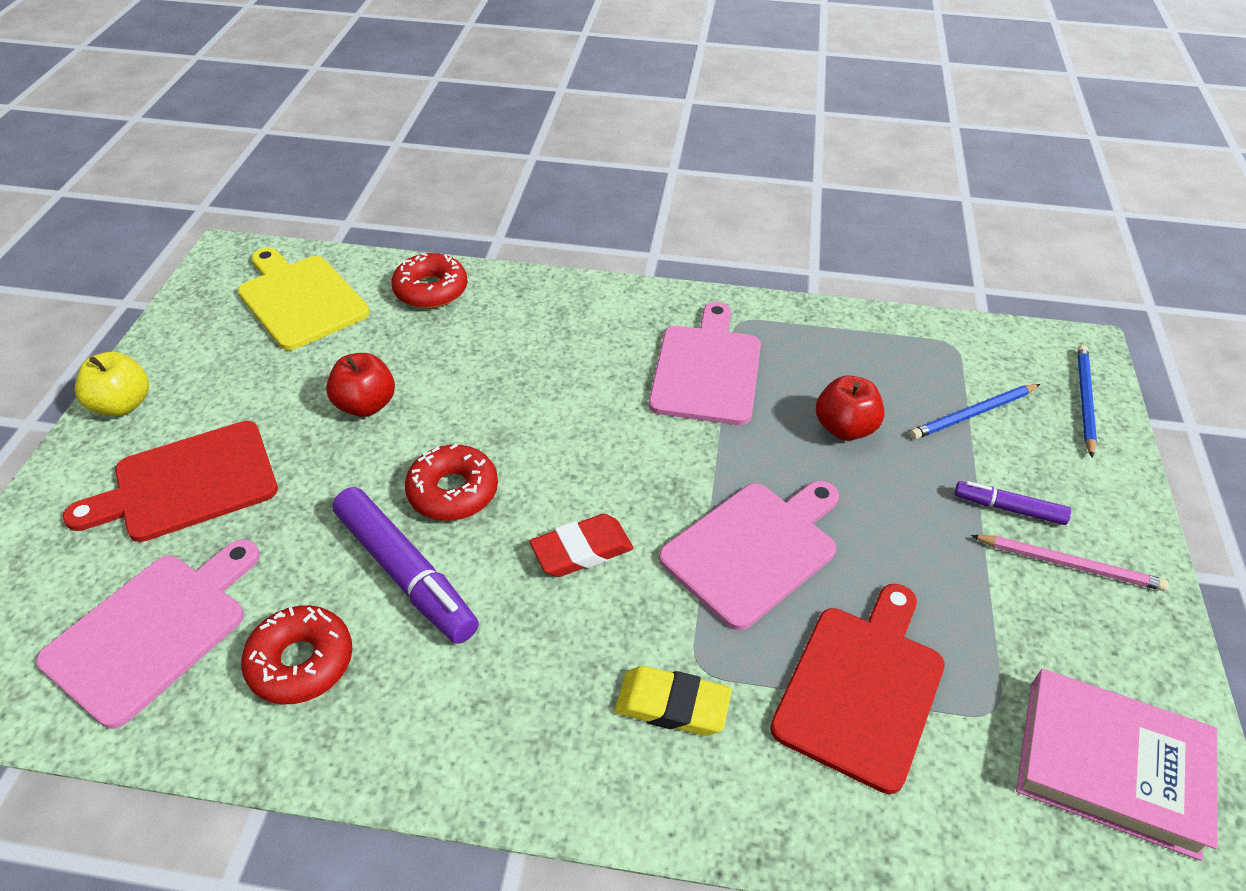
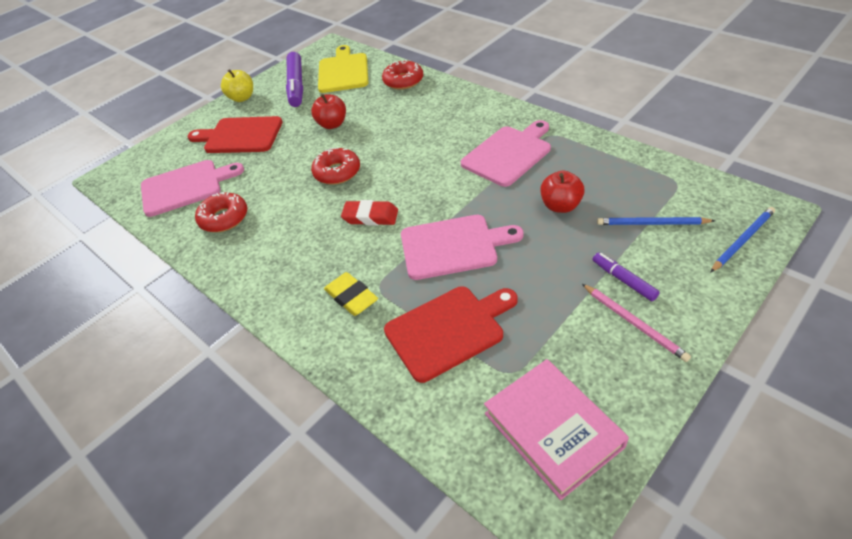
camera: 40 degrees right, 0 degrees up
(405, 573) = (290, 199): purple marker -> purple marker (296, 86)

